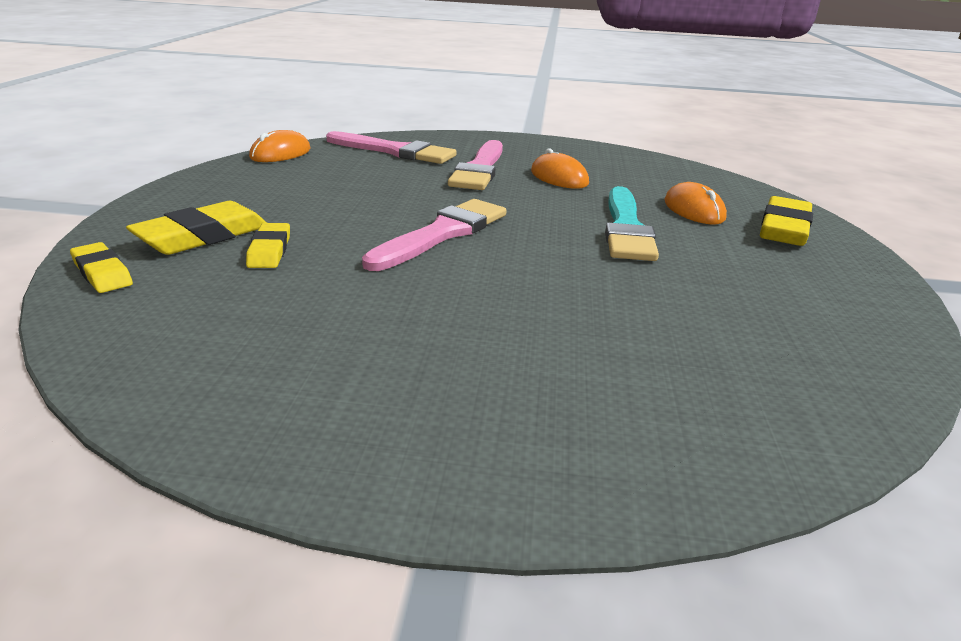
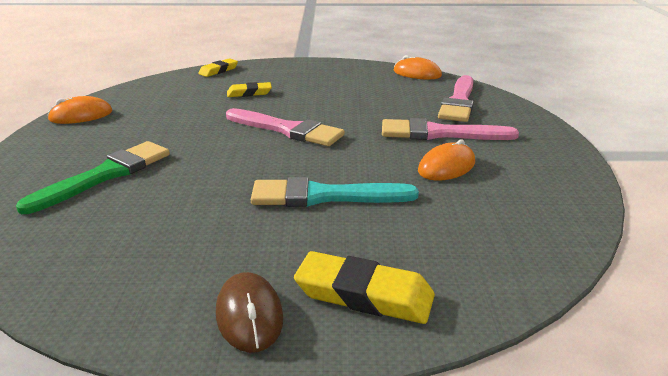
camera: 85 degrees right, 0 degrees up
(202, 236) = (264, 78): yellow eraser -> none
(582, 365) = (105, 175): none -> green brush
(694, 210) = (395, 237): orange mouse -> orange mouse (81, 115)
(841, 270) = (249, 315): none -> brown mouse

